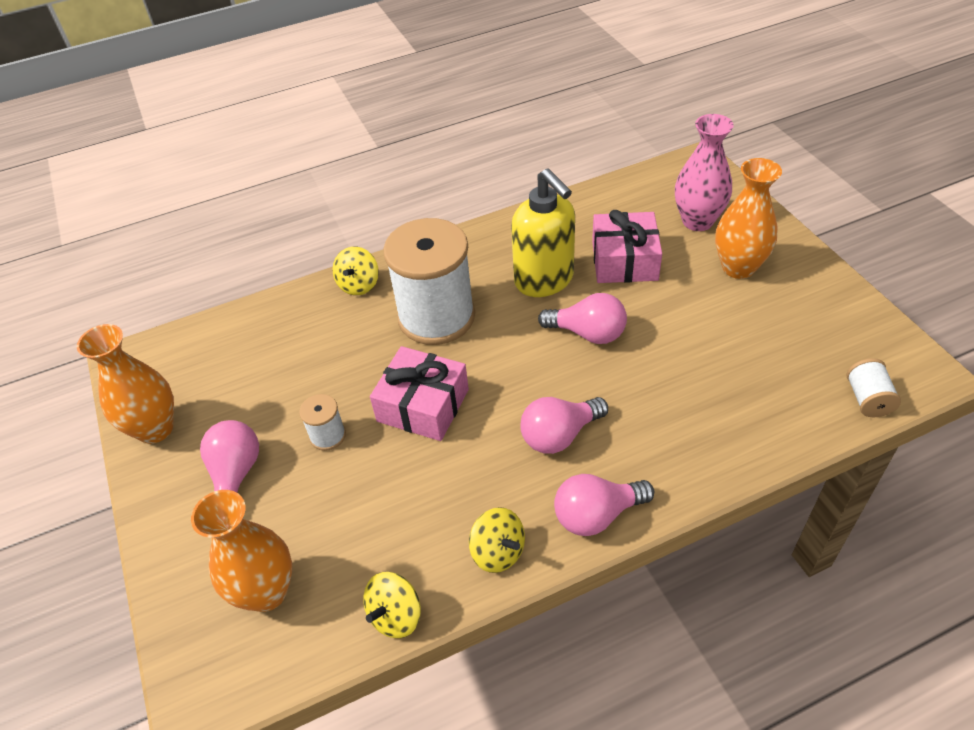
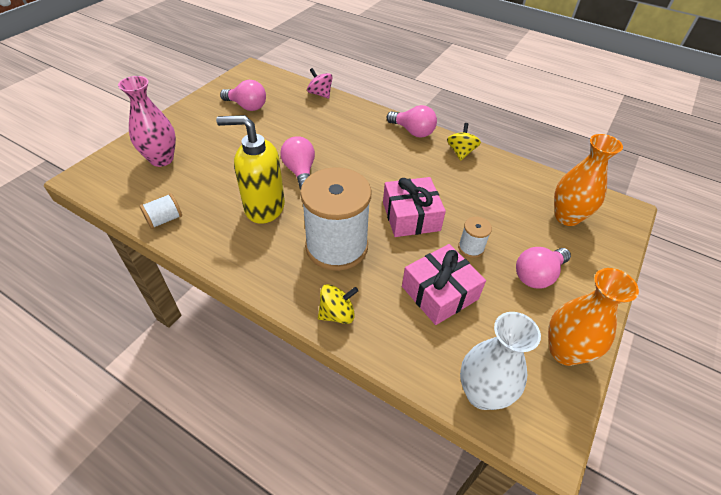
camera: 130 degrees left, 0 degrees up
(197, 341) = (482, 393): none -> white vase
(396, 615) = (521, 169): yellow spinning top -> none
(544, 280) = (264, 207): yellow soap dispenser -> yellow soap dispenser turned 105 degrees counterclockwise
(559, 435) = (381, 157): pink light bulb -> pink light bulb (247, 106)
(624, 260) = (221, 178): pink gift -> pink gift (439, 293)
(738, 267) = (203, 133): orange vase -> none
(790, 436) = (320, 94): none -> pink spinning top
(867, 399) = (280, 80): white spool -> white spool (164, 220)

